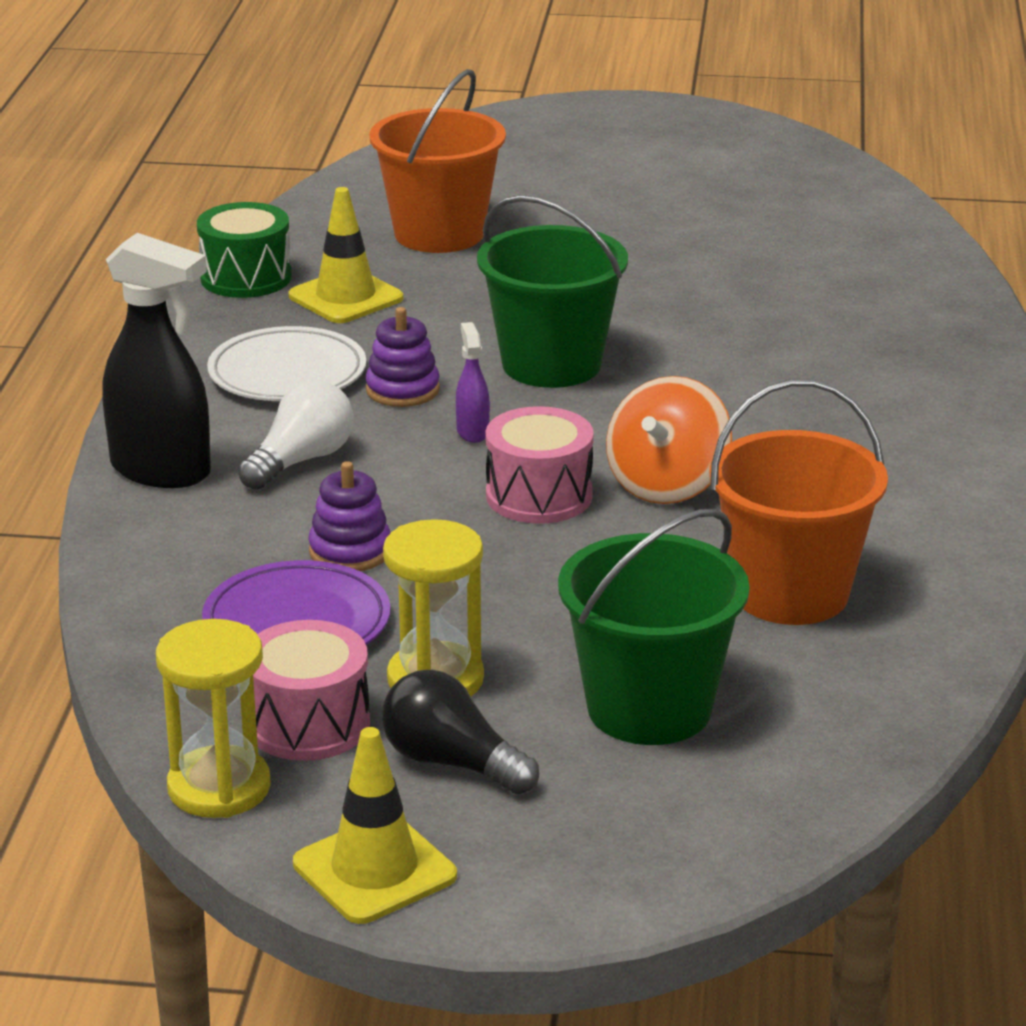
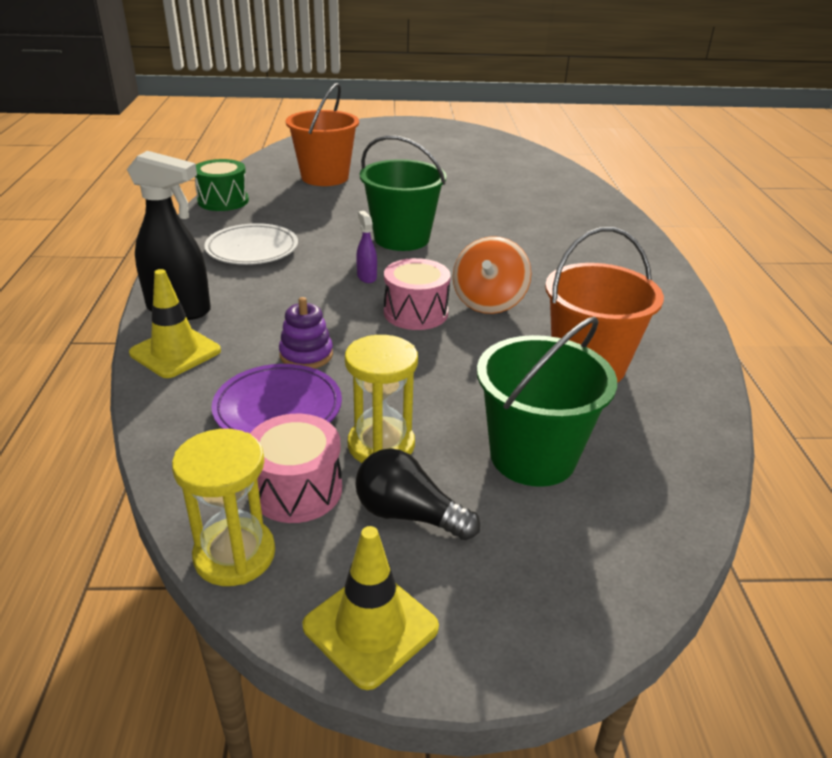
camera: 10 degrees left, 5 degrees up
(301, 461) = (266, 299): white light bulb -> none
(346, 297) = (280, 209): yellow traffic cone -> yellow traffic cone (175, 352)
(402, 390) = (321, 255): purple stacking toy -> none

